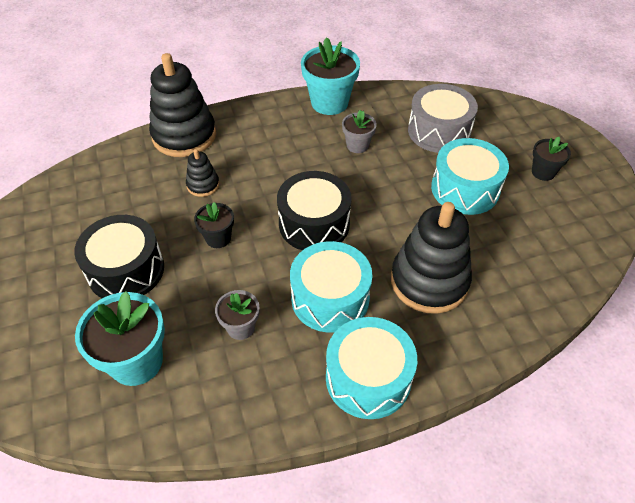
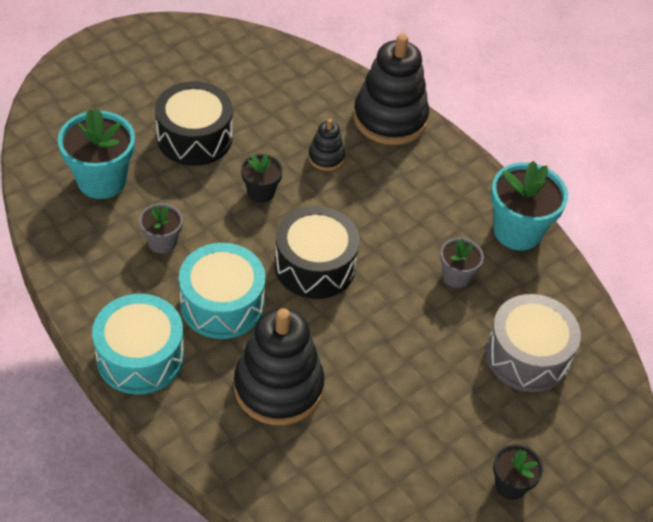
camera: 65 degrees right, 0 degrees up
(465, 189) = (436, 400): turquoise drum -> none

